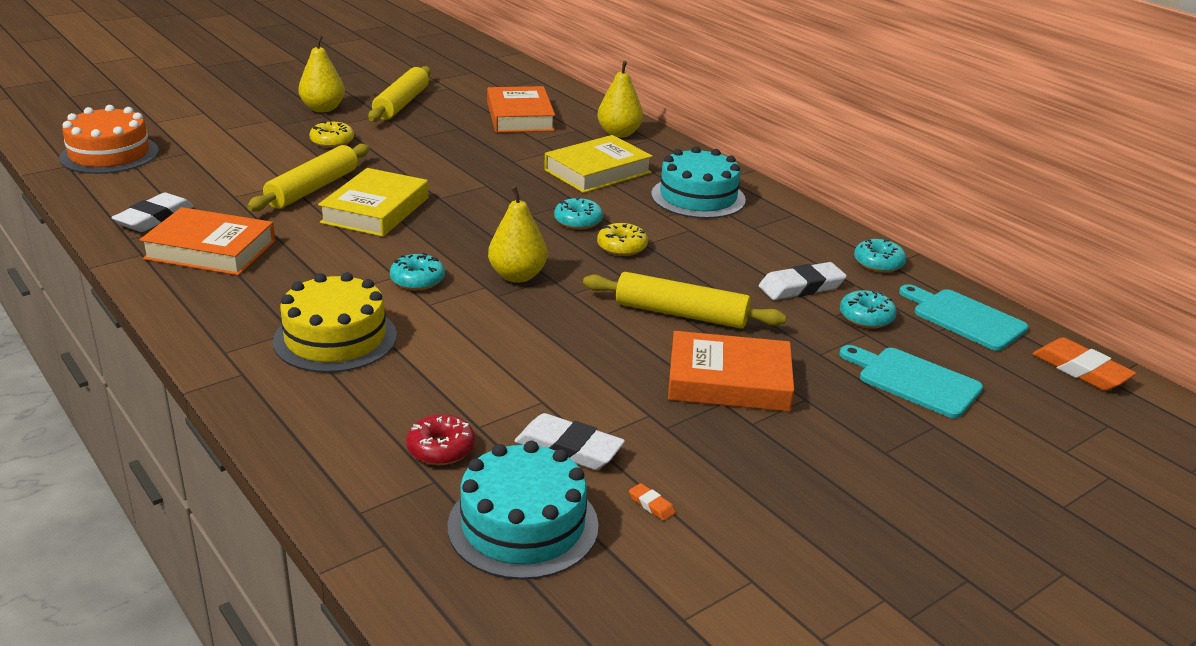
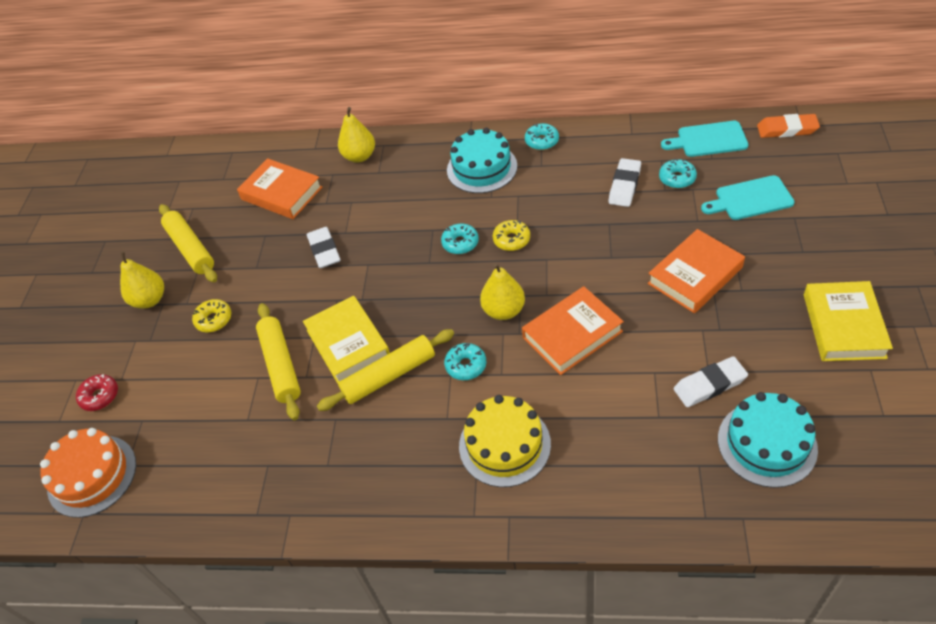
camera: 40 degrees left, 20 degrees up
(154, 218) = (237, 485): white eraser -> white eraser (324, 250)
(210, 250) = (321, 468): orange book -> orange book (572, 334)
(441, 449) = (669, 447): red donut -> red donut (100, 396)
(597, 171) = (402, 197): yellow book -> yellow book (843, 326)
(651, 505) = (785, 376): orange eraser -> none
(681, 313) = (610, 256): yellow rolling pin -> yellow rolling pin (389, 375)
(878, 263) = (626, 137): turquoise donut -> turquoise donut (542, 141)

